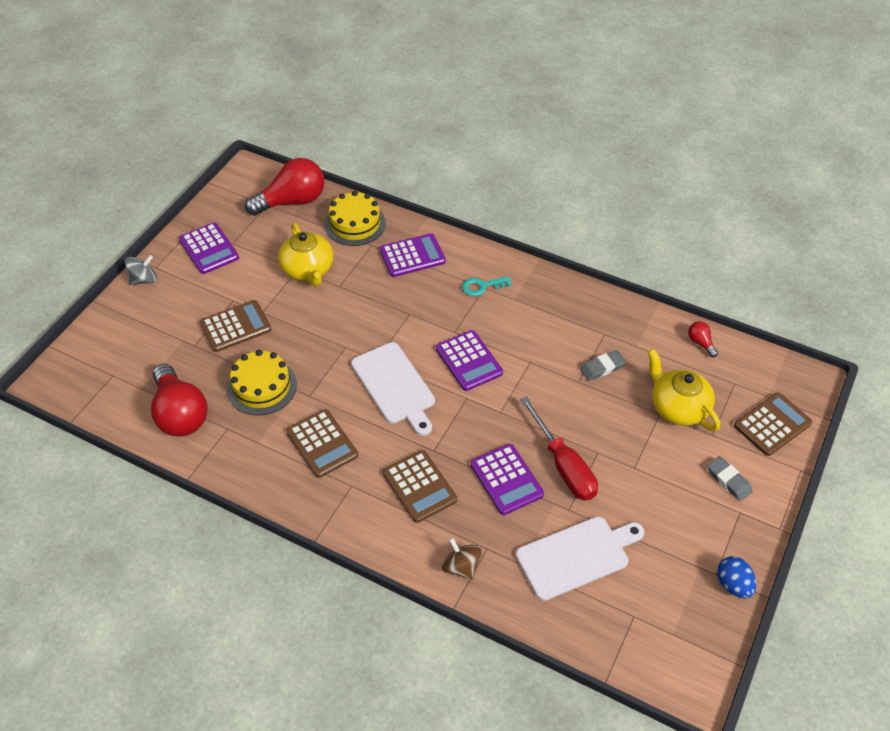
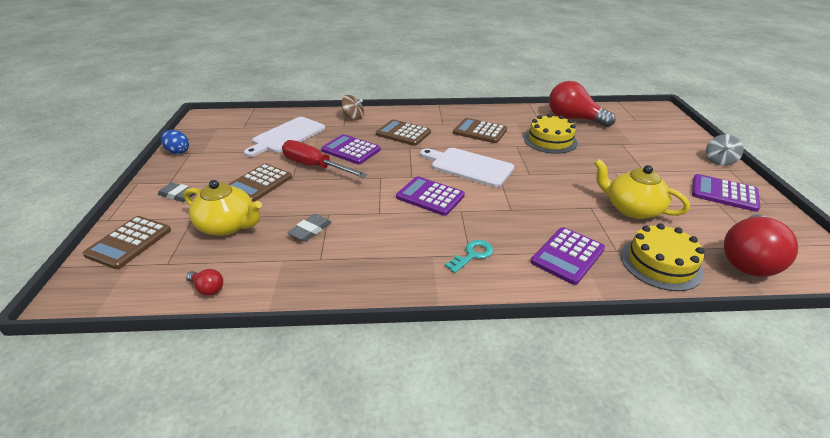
camera: 150 degrees right, 15 degrees down
(235, 326) = (616, 159): brown calculator -> brown calculator (259, 184)

